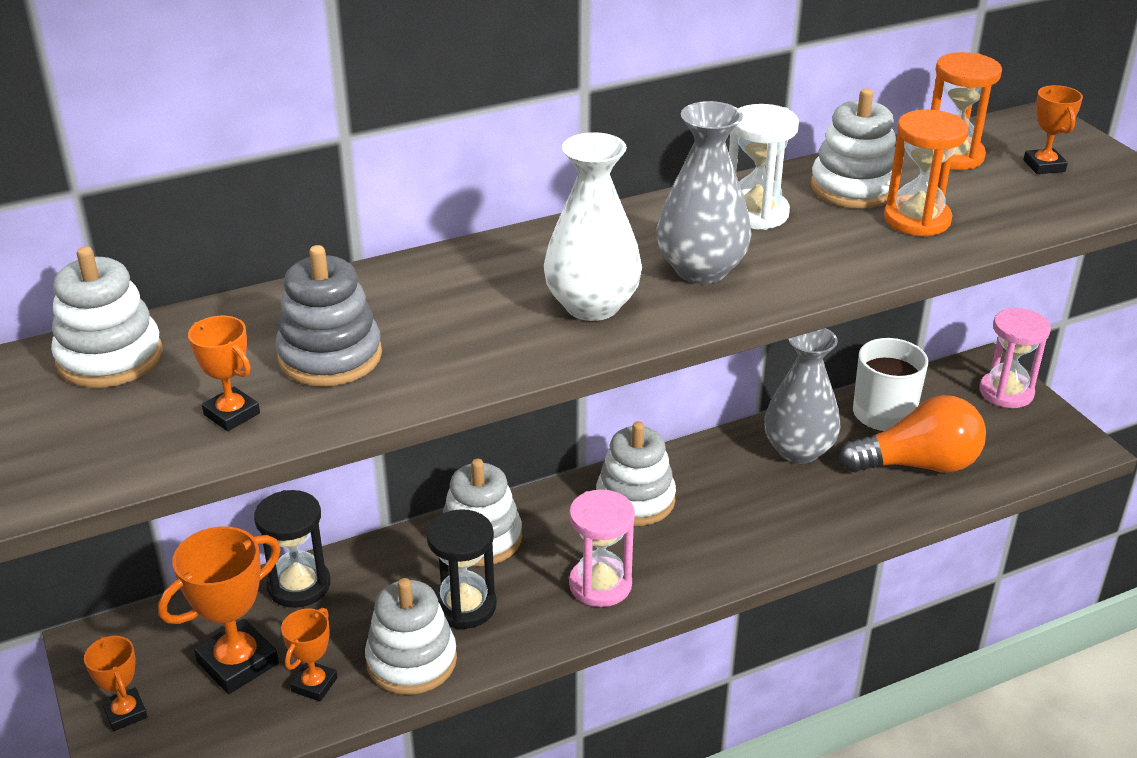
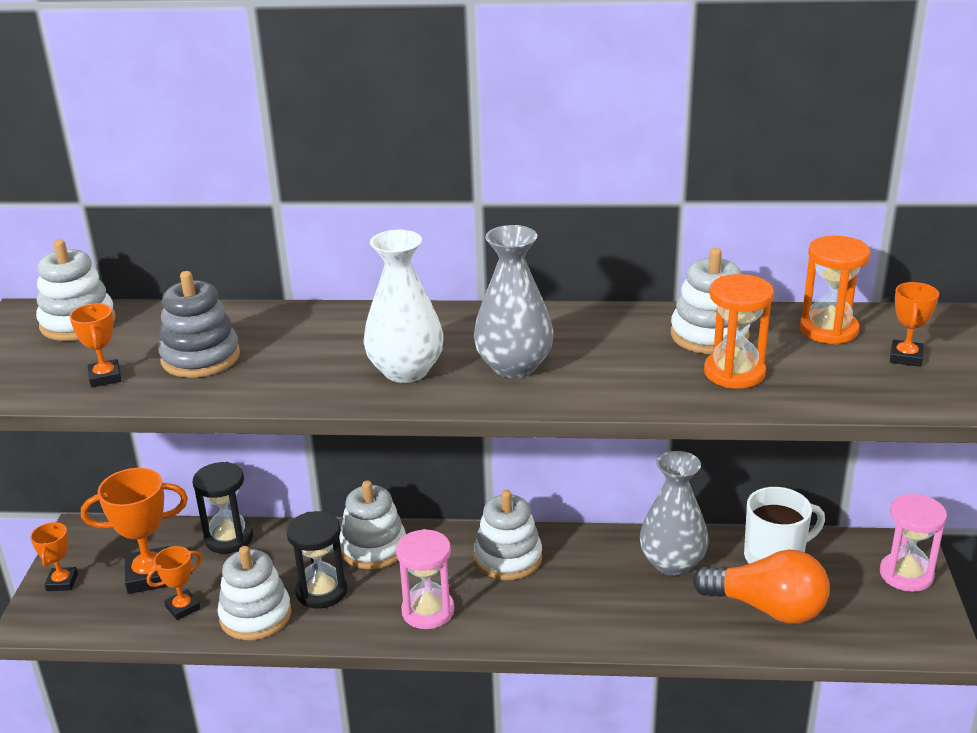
camera: 30 degrees right, 5 degrees down
(756, 213) = (605, 335): white hourglass -> none

